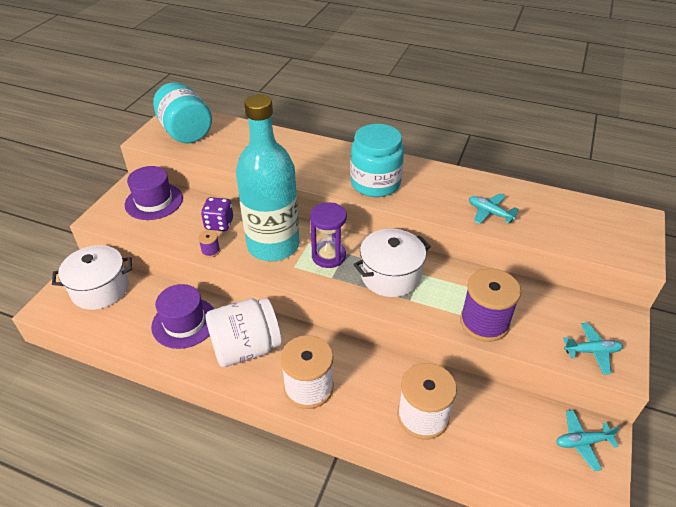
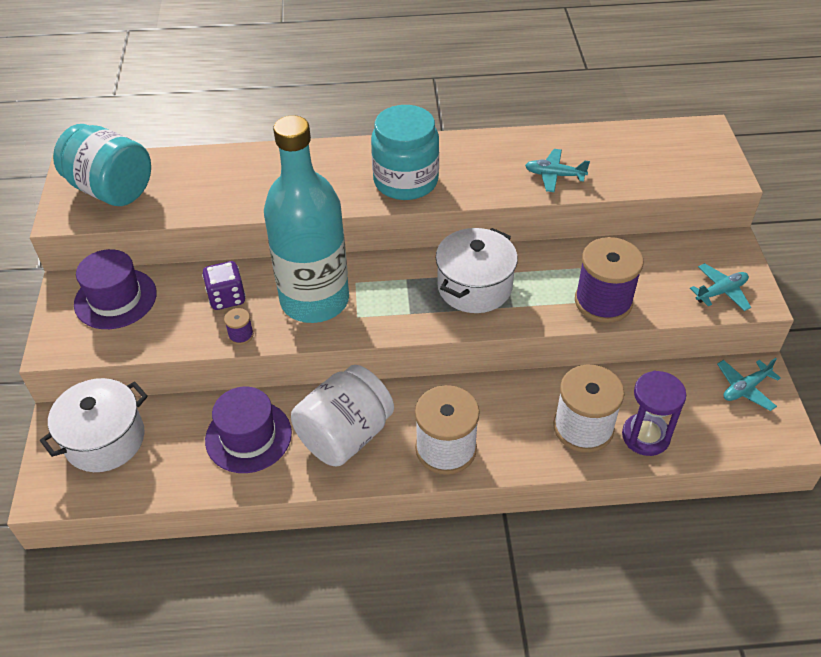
camera: 25 degrees left, 5 degrees up
(328, 256) = (390, 289): purple hourglass -> purple hourglass (645, 436)

